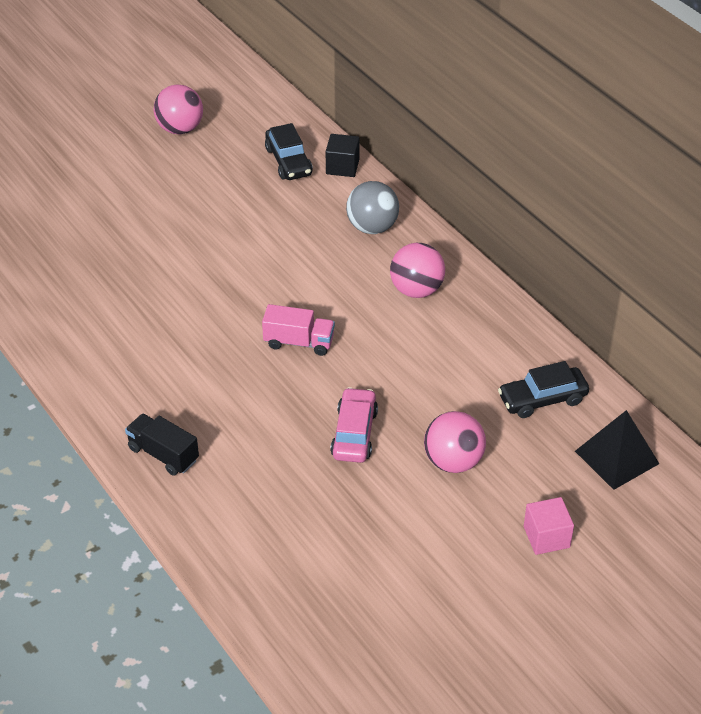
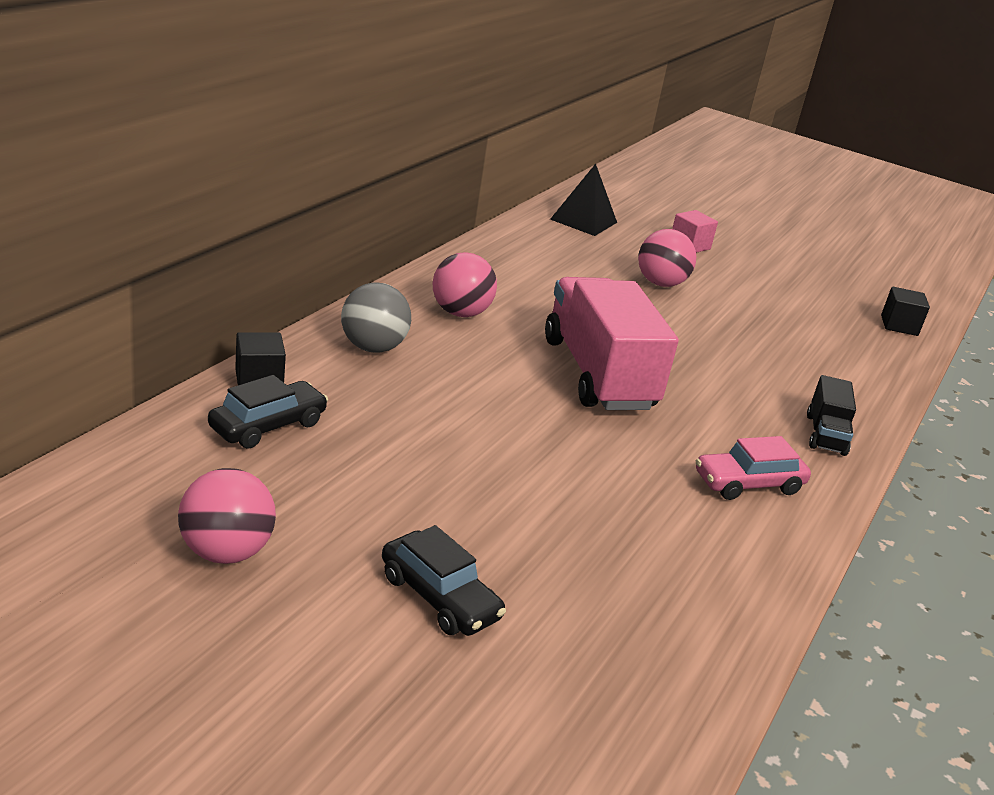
camera: 120 degrees left, 15 degrees down
(299, 342) = (598, 374): pink truck -> pink truck, size x2.10
(320, 655) = (899, 325): none -> black cube
(354, 433) = (681, 331): pink car -> pink car (748, 483)
(542, 399) = (551, 248): black car -> black car (439, 597)

